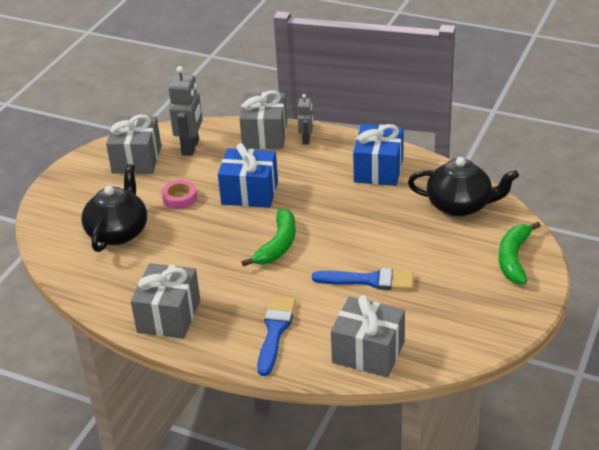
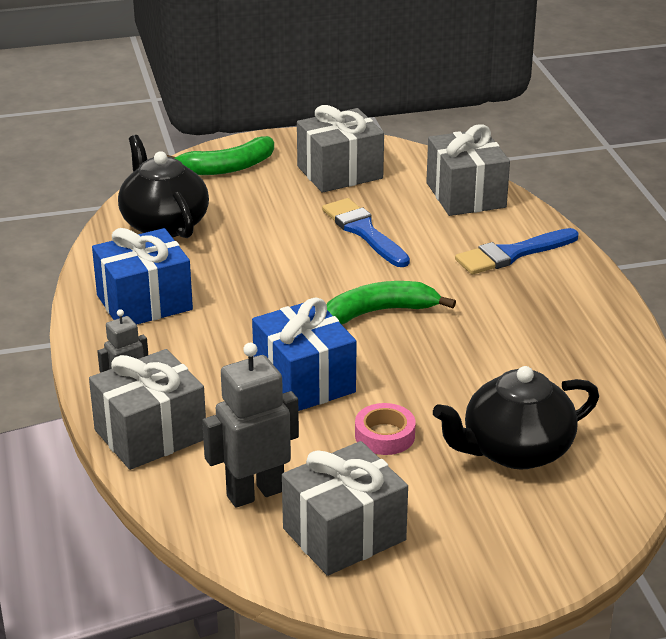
camera: 130 degrees left, 5 degrees down
(169, 316) = (588, 329): grey gift -> grey gift (340, 172)

